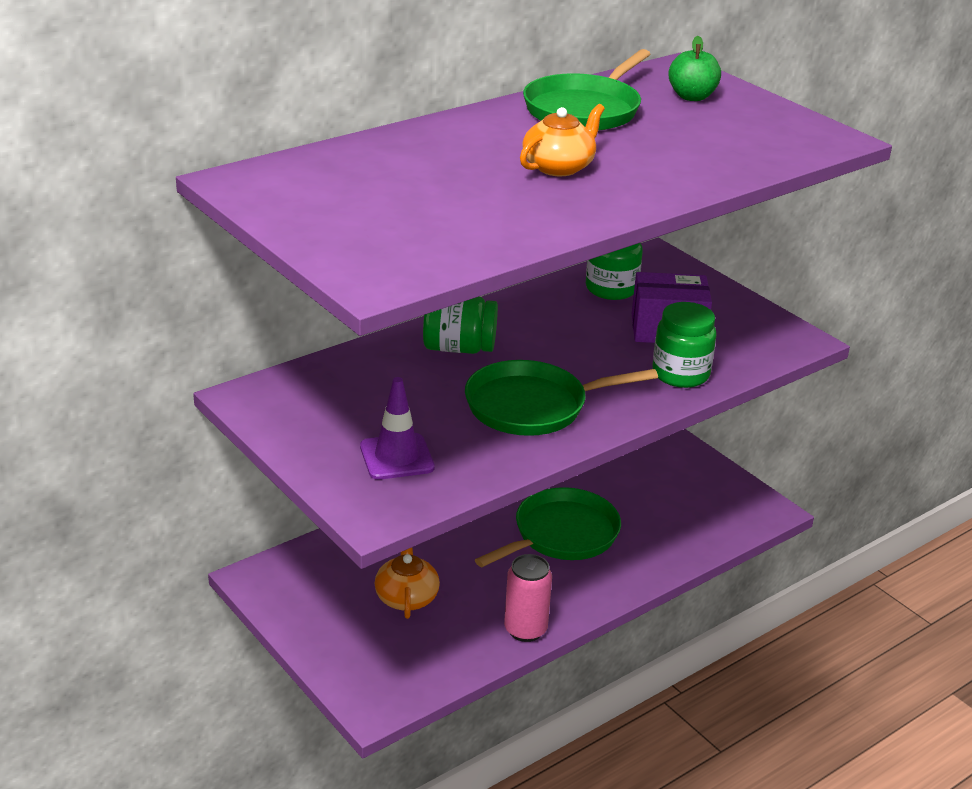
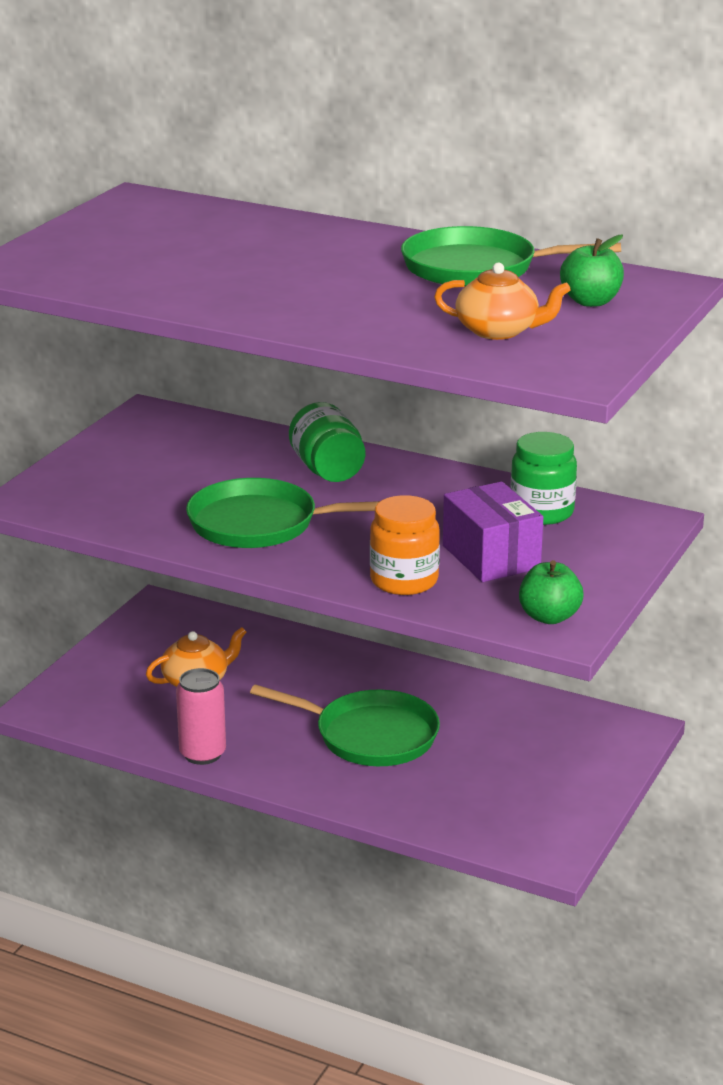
camera: 65 degrees right, 5 degrees down
(397, 457) = (116, 488): purple traffic cone -> none
(532, 406) = (260, 524): green pan -> green pan turned 45 degrees counterclockwise
(559, 167) = (316, 282): orange teapot -> orange teapot (499, 331)
(680, 374) = (404, 581): green jar -> orange jar
(774, 337) = (549, 617): none -> green apple

